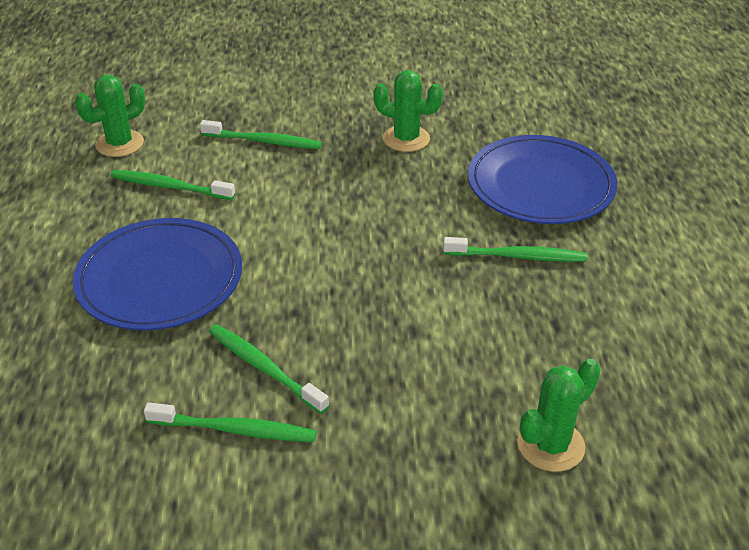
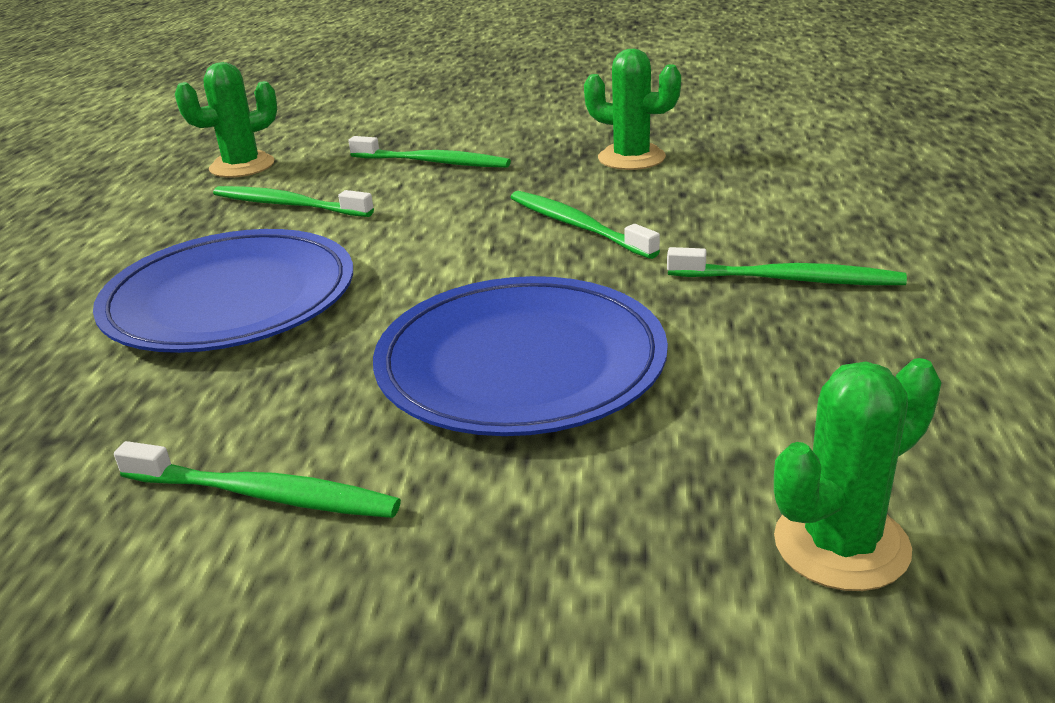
camera: 10 degrees right, 10 degrees down
(264, 368) = (344, 410): green toothbrush -> green toothbrush (577, 226)
(540, 185) = (828, 202): blue plate -> blue plate (521, 363)

